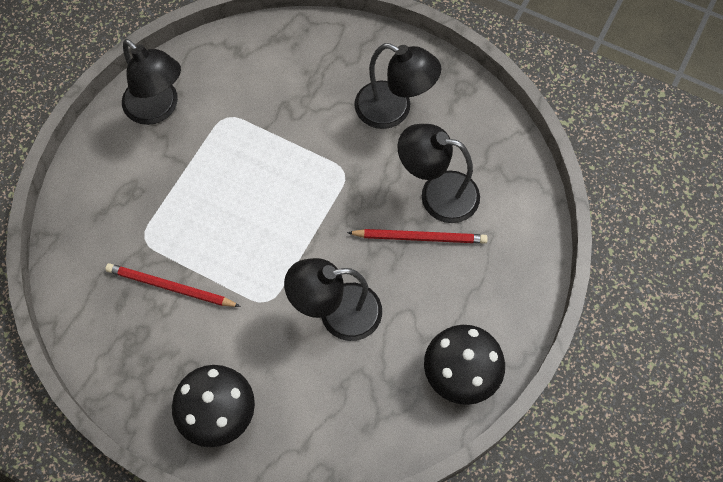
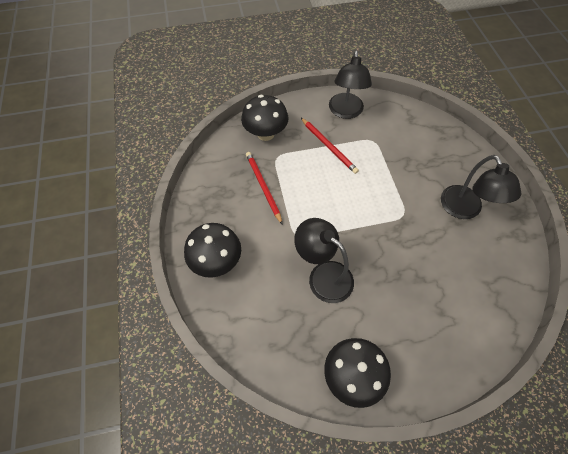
camera: 50 degrees right, 5 degrees down
(97, 224) = (265, 134): none -> black mushroom
(420, 237) = (409, 283): red pencil -> red pencil (329, 146)
(437, 194) = (444, 271): black lamp -> none

